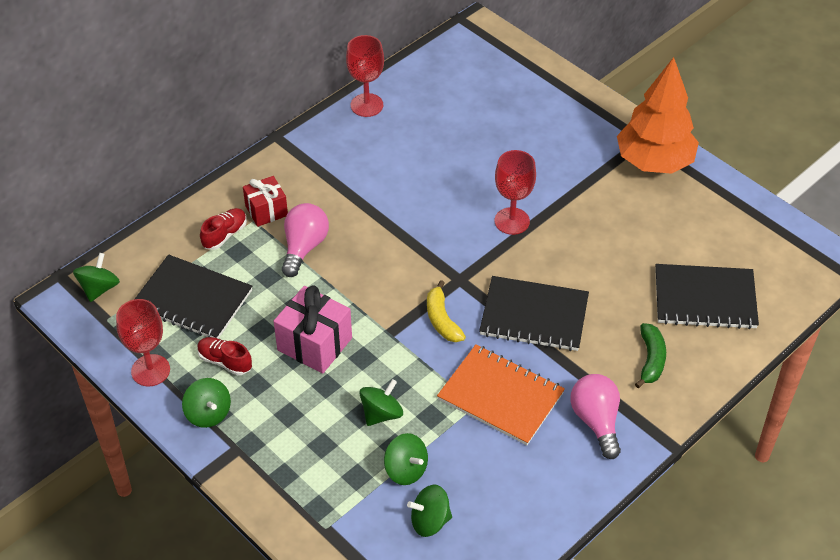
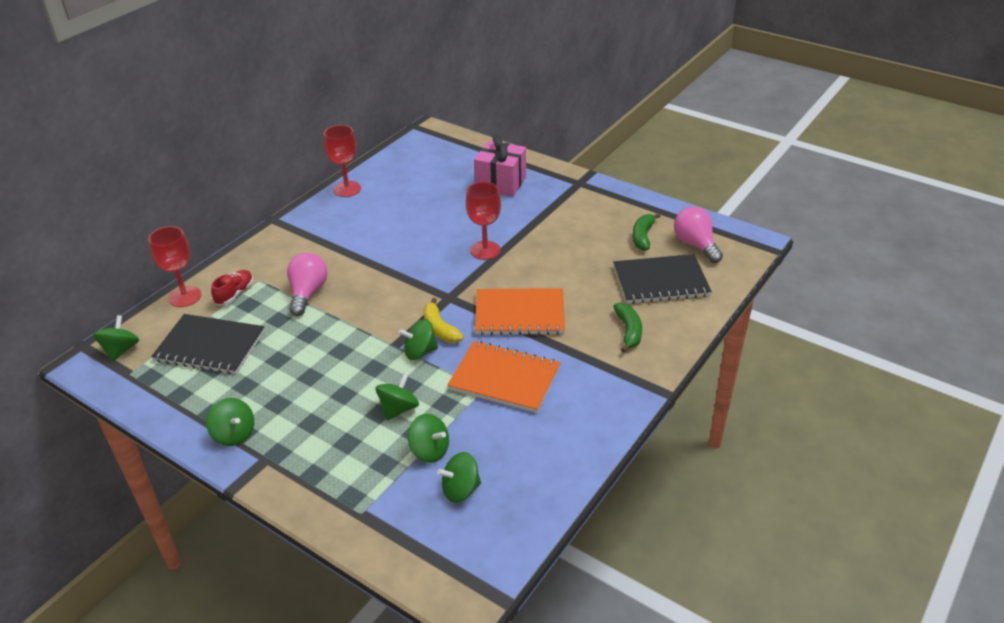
camera: 10 degrees left, 10 degrees down
(150, 370) = (174, 408): red goblet -> red goblet (185, 296)
(225, 361) = (245, 390): red shoe -> none
(266, 211) = (270, 272): red gift -> none
(314, 344) = (328, 364): pink gift -> pink gift (501, 183)
(415, 346) = (420, 352): none -> green spinning top
(534, 316) = (519, 314): black notebook -> orange notebook
(596, 421) = (594, 384): pink light bulb -> pink light bulb (695, 245)
(654, 162) = (592, 196): orange tree -> none
(700, 232) = (643, 236): none -> green banana

